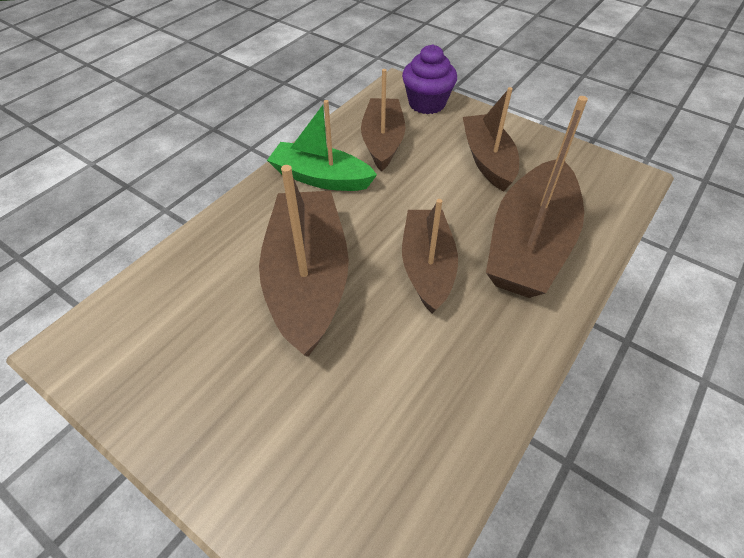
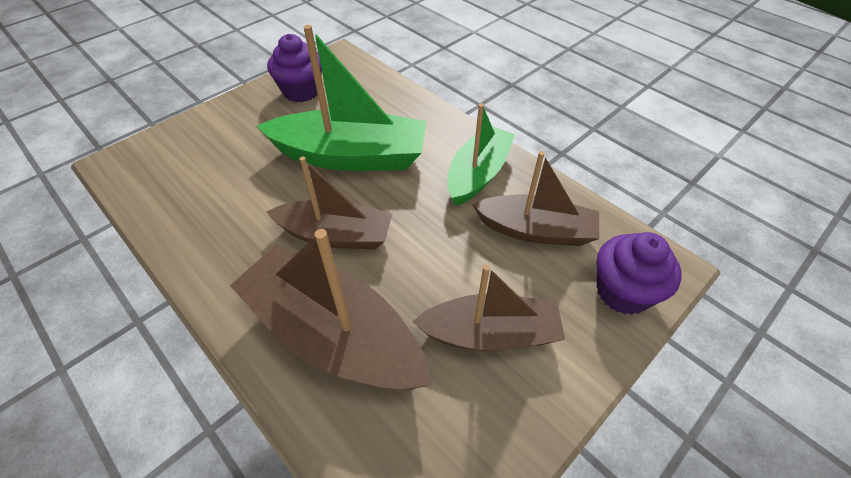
camera: 100 degrees right, 0 degrees up
(166, 372) = (301, 91): none -> purple cupcake
(308, 280) = (351, 156): brown boat -> green boat

